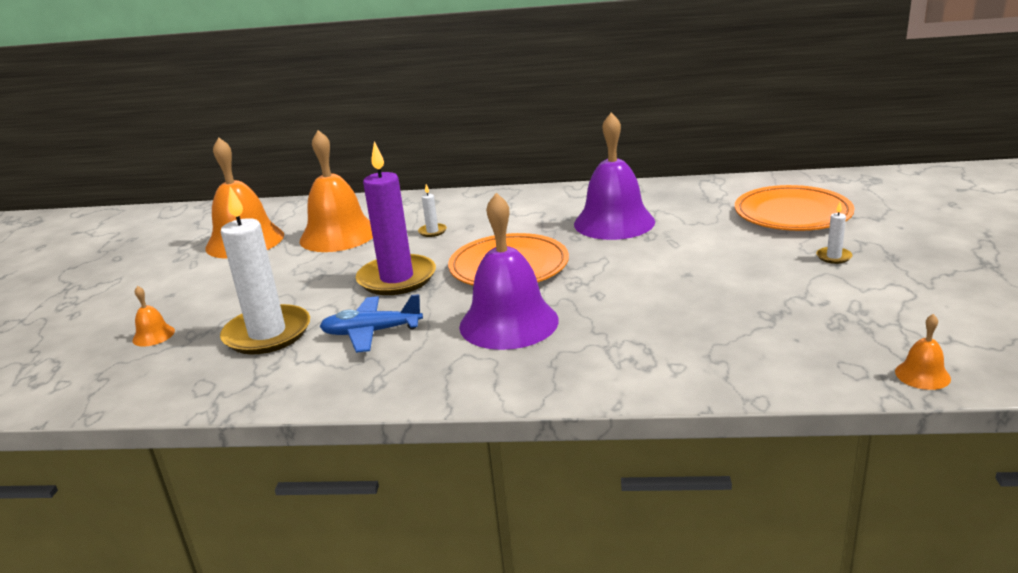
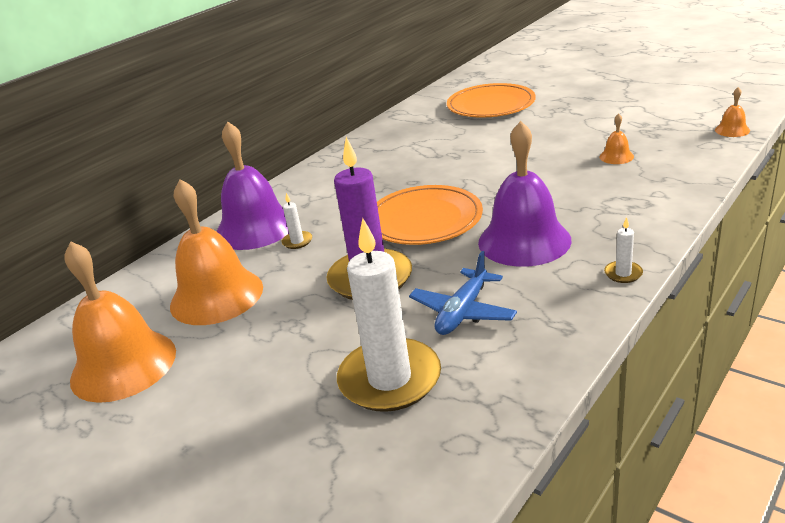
camera: 55 degrees left, 5 degrees up
(153, 335) = (285, 475): orange bell -> orange bell (616, 156)
(614, 222) = (410, 162): purple bell -> purple bell (255, 228)
(833, 257) = (567, 111): white candle -> white candle (623, 273)

